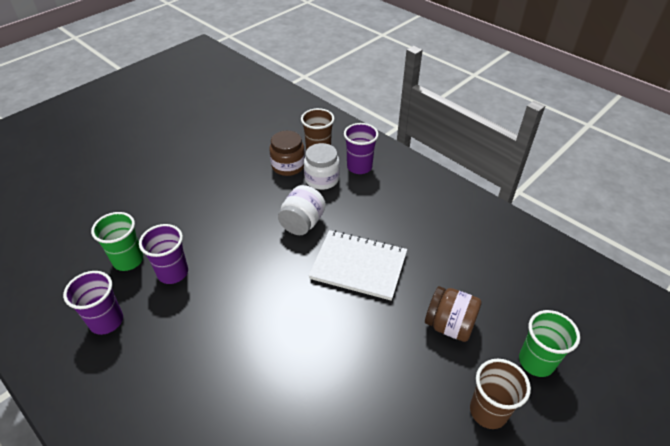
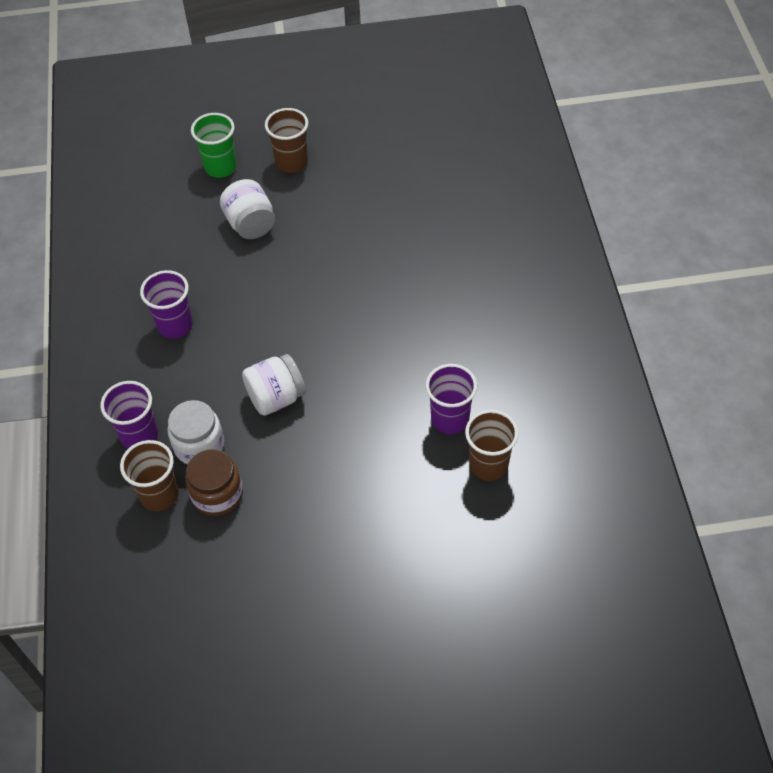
camera: 140 degrees left, 10 degrees up
(106, 321) = (540, 402): purple cup -> purple cup (175, 325)
(128, 260) = (488, 465): green cup -> brown cup
(358, 266) = (268, 316): white notebook -> none
(449, 325) = (250, 224): brown jar -> white jar

